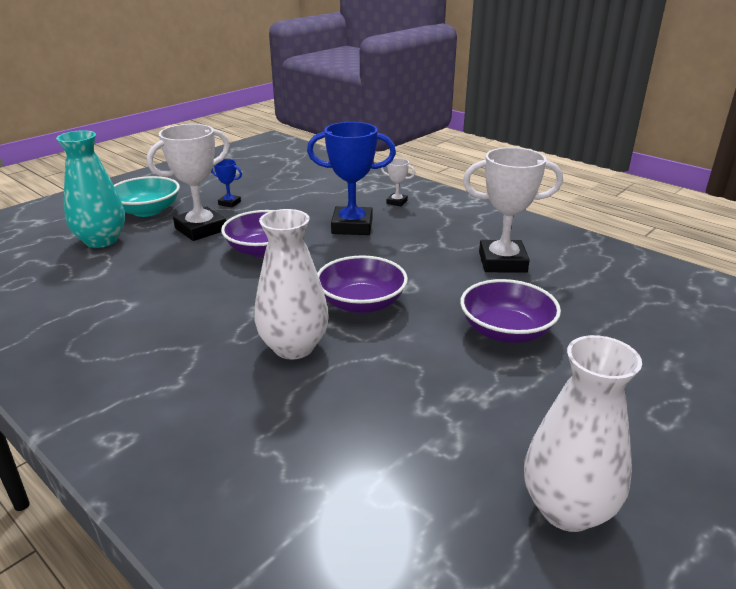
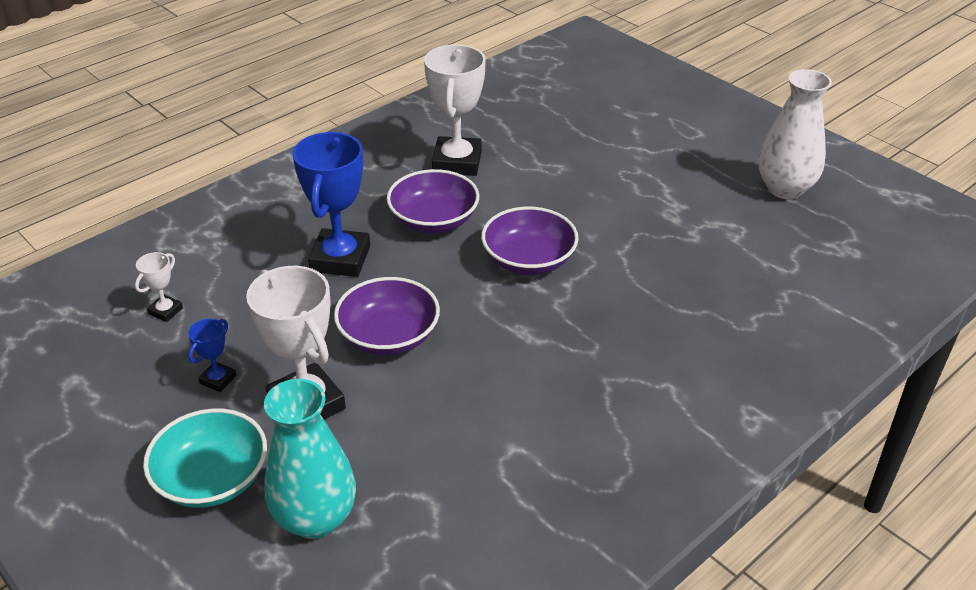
camera: 85 degrees left, 10 degrees up
(294, 347) = (607, 308): white vase -> none
(397, 202) = (277, 217): white trophy -> white trophy (165, 311)
(506, 331) = (583, 180): purple bowl -> purple bowl (434, 220)

